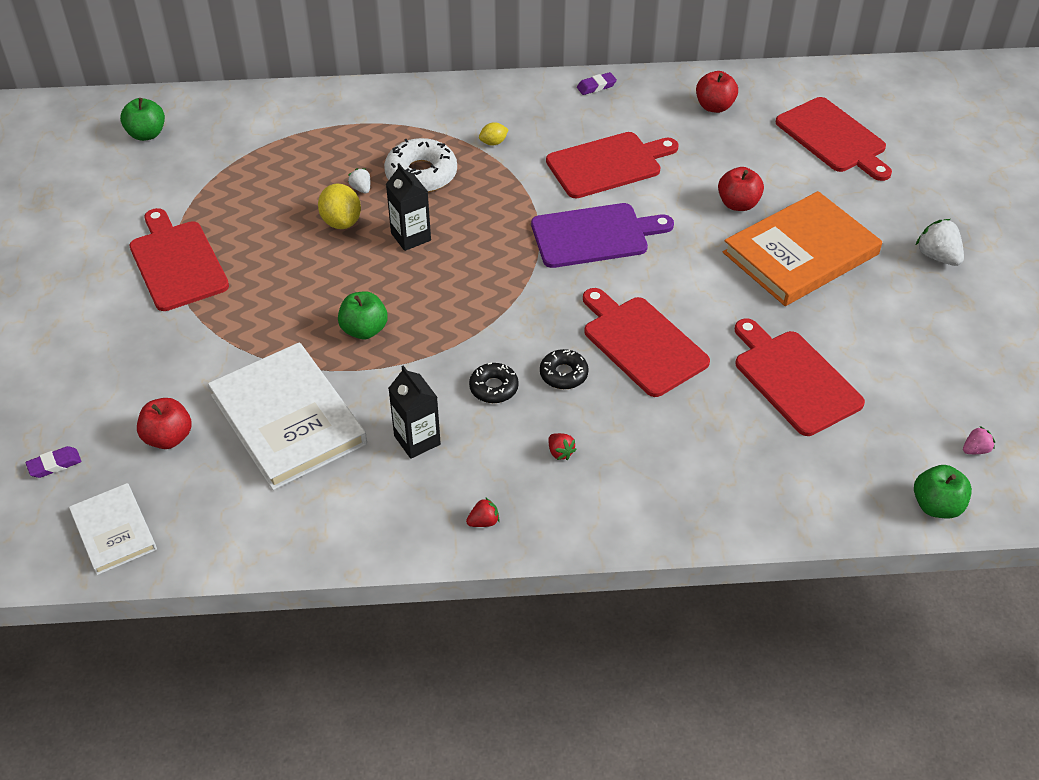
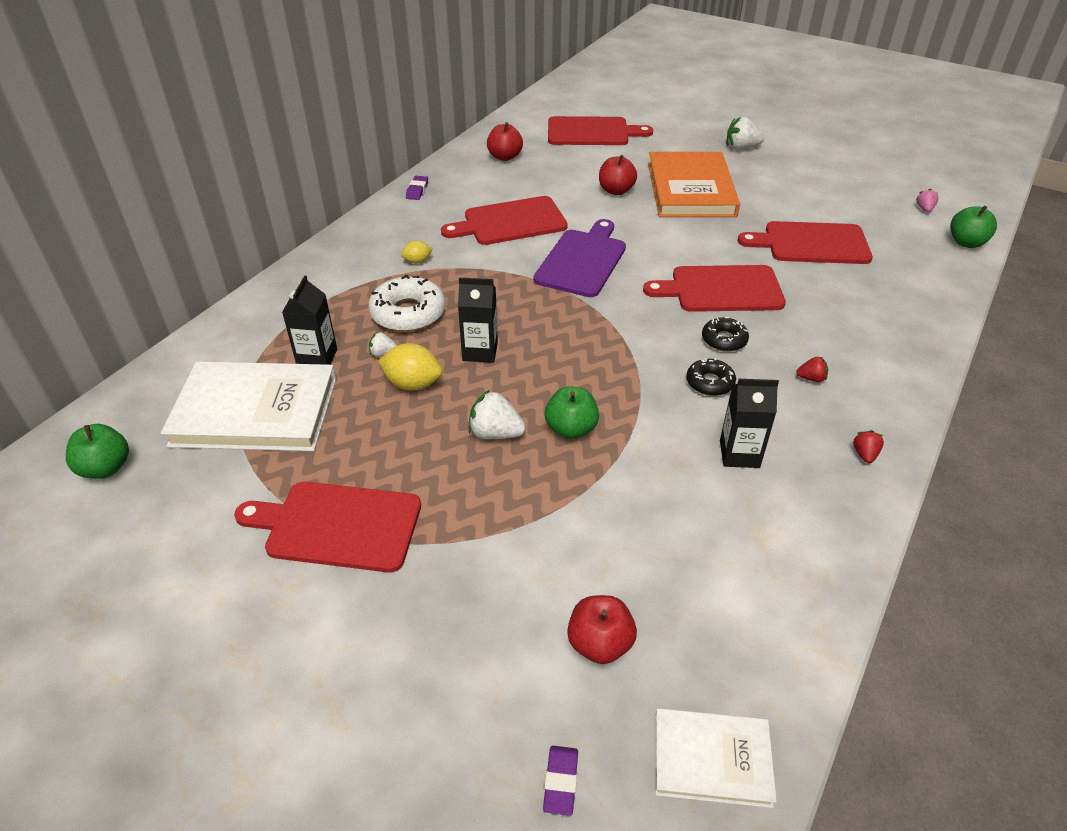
camera: 55 degrees left, 5 degrees down
(288, 419) = (647, 531): white book -> white book (255, 411)
(325, 292) = (495, 433): none -> white strawberry
(326, 159) = (317, 358): none -> black carton
(493, 142) = (417, 261): yellow lemon -> yellow lemon turned 60 degrees clockwise
(608, 164) = (510, 222): red cutting board -> red cutting board turned 120 degrees counterclockwise

